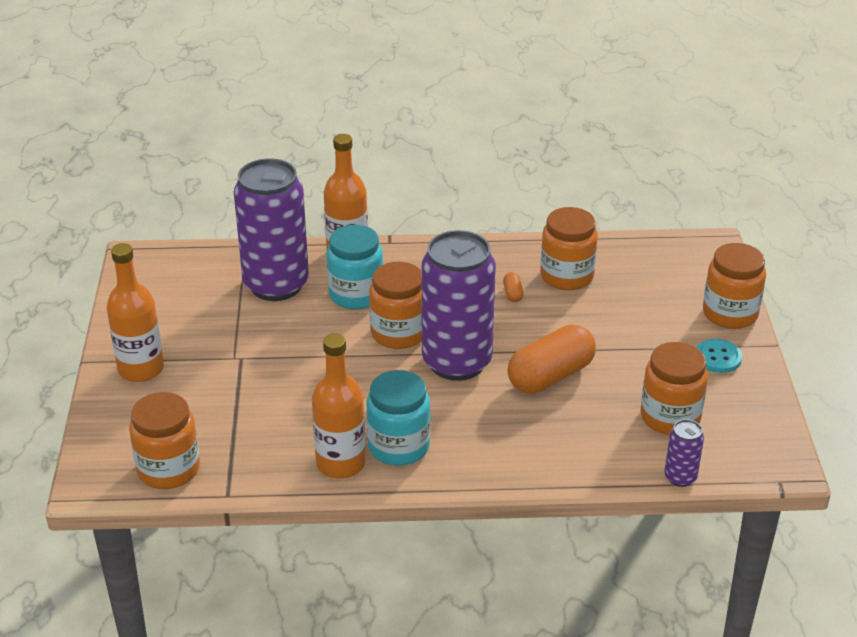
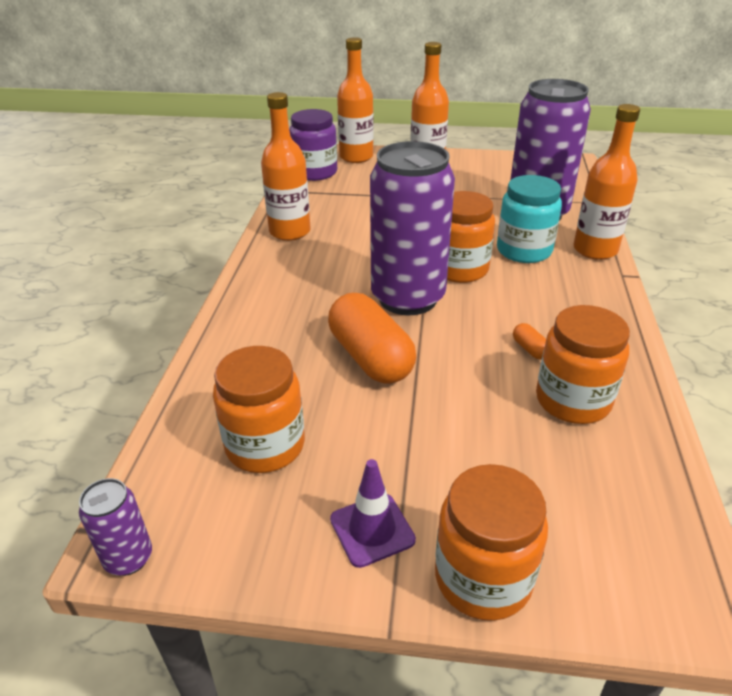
camera: 100 degrees right, 0 degrees up
(115, 436) = (356, 157): none -> orange bottle
(168, 469) = (315, 172): orange jar -> purple jar
(399, 446) = (298, 258): turquoise jar -> none
(513, 294) = (530, 349): orange capsule -> orange capsule turned 60 degrees clockwise
(680, 477) = (160, 432): purple can -> purple can (128, 558)
(718, 357) = (372, 529): turquoise button -> purple traffic cone

